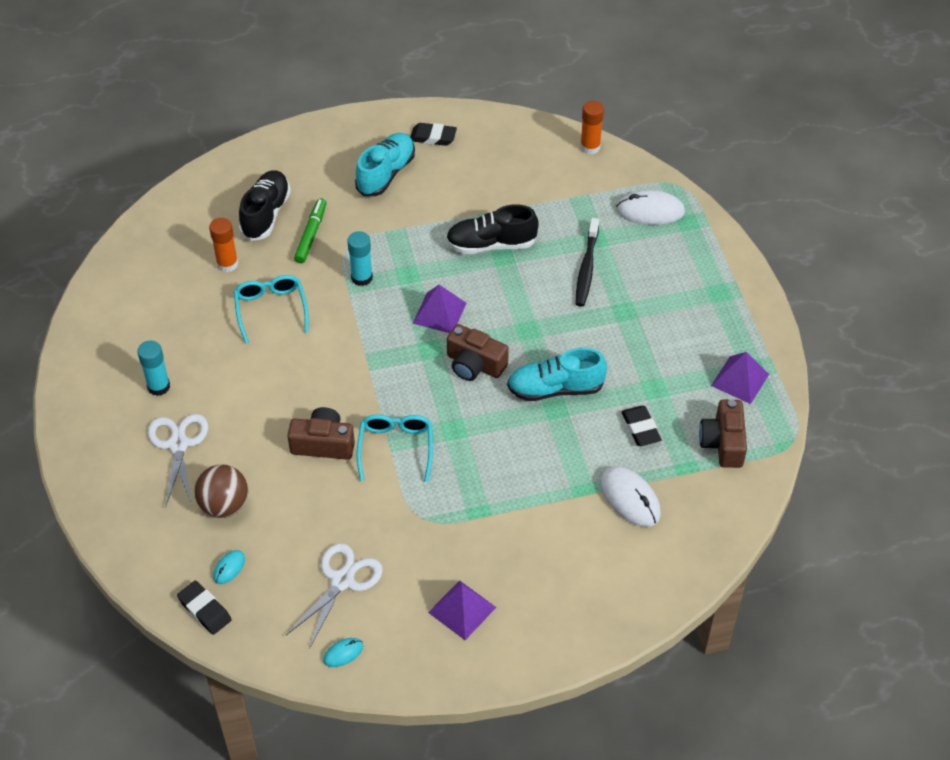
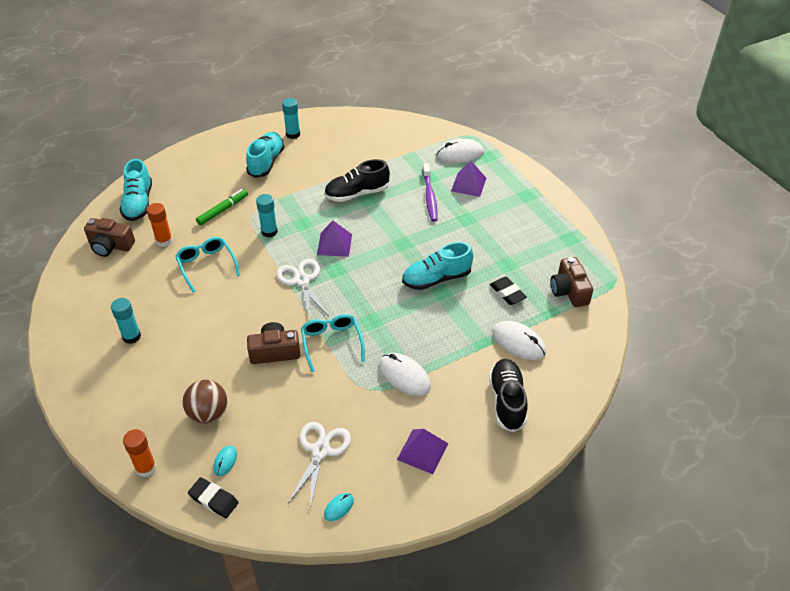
camera: 15 degrees left, 5 degrees down
(178, 445) = (158, 376): white scissors -> white scissors (302, 281)
(208, 203) = (138, 203): none -> turquoise shoe
(266, 214) = (185, 203): black shoe -> black shoe (507, 401)
(311, 235) = (222, 210): green marker -> green marker turned 45 degrees clockwise
(433, 137) = (293, 134): black eraser -> turquoise glue stick
(471, 511) = (404, 376): none -> white mouse
(474, 364) = (372, 274): brown camera -> brown camera (110, 246)
(586, 268) = (429, 196): black toothbrush -> purple toothbrush
(590, 147) = (404, 123): orange glue stick -> orange glue stick (146, 468)
(740, 380) = (563, 247): purple pyramid -> purple pyramid (468, 184)

